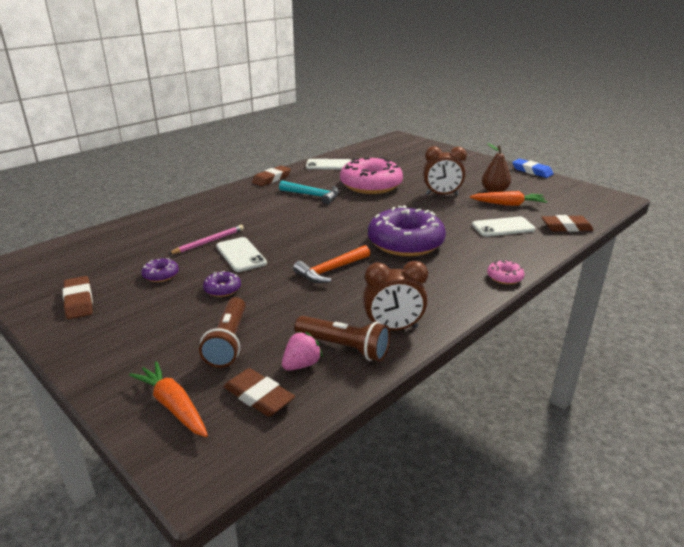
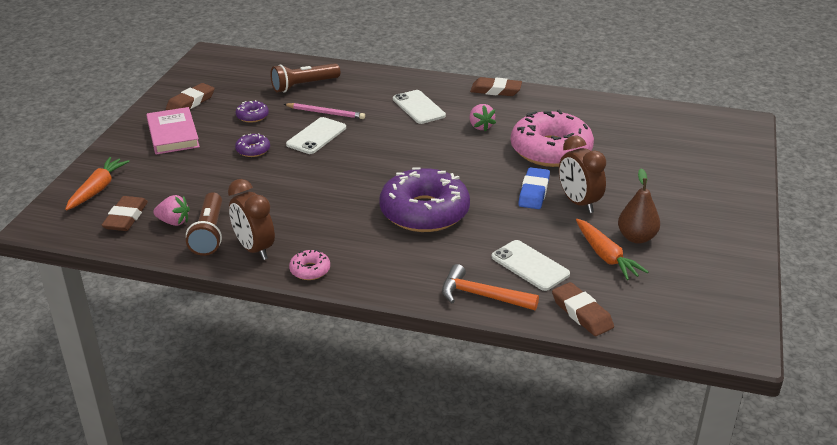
camera: 60 degrees right, 5 degrees up
(127, 326) = (173, 134): none -> pink book
(228, 342) = (182, 181): brown flashlight -> brown flashlight (304, 85)
(313, 195) = (480, 126): turquoise hammer -> pink strawberry
(329, 165) = (578, 107): white phone -> white phone (419, 107)
(331, 270) = (328, 188): orange hammer -> orange hammer (482, 296)
(504, 277) = (402, 290): pink donut -> pink donut (310, 270)
(531, 171) = (755, 253): blue eraser -> blue eraser (533, 192)

